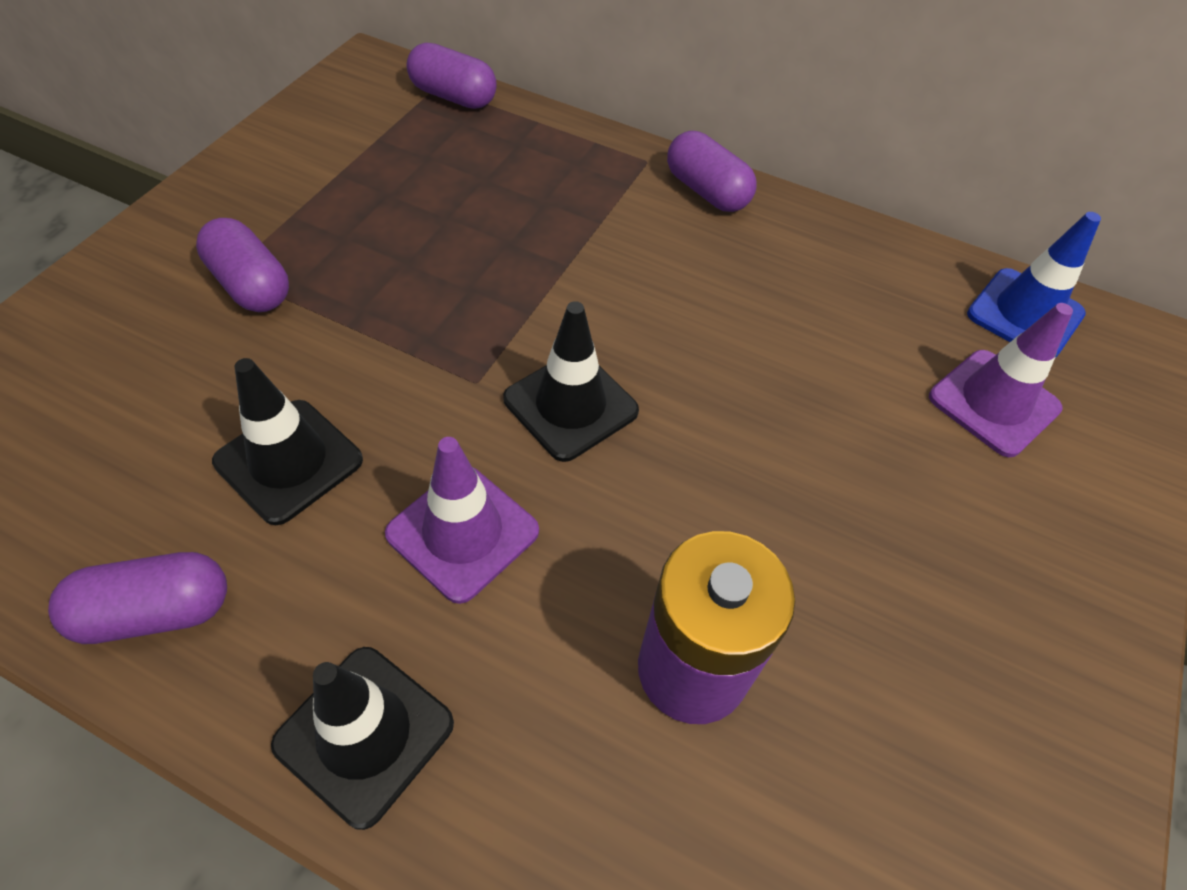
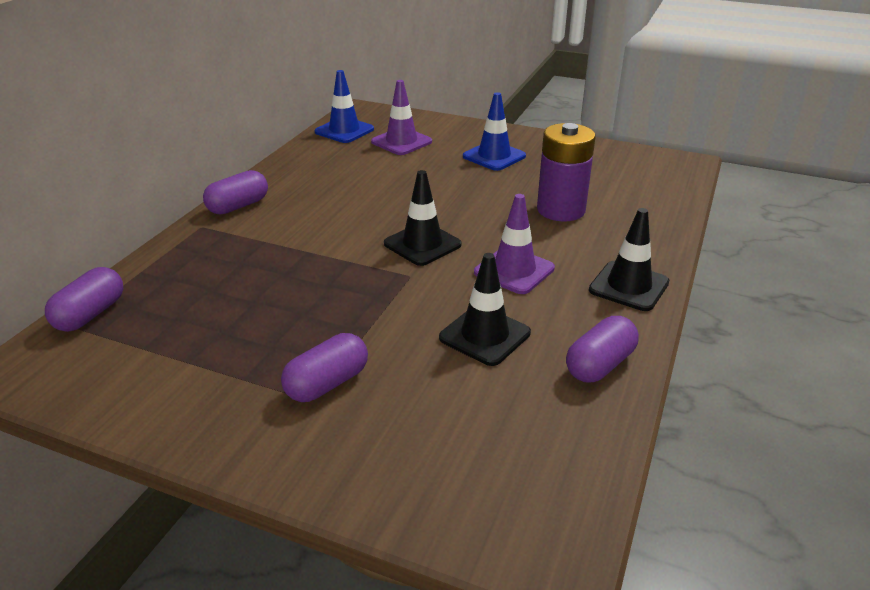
camera: 90 degrees left, 20 degrees down
(155, 612) = (599, 365): purple capsule -> purple capsule turned 60 degrees clockwise
(956, 573) = (494, 156): none -> blue traffic cone

